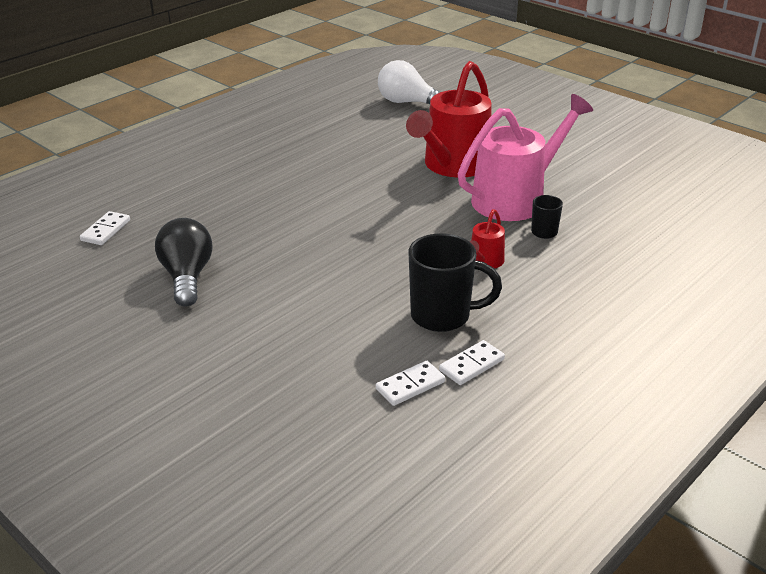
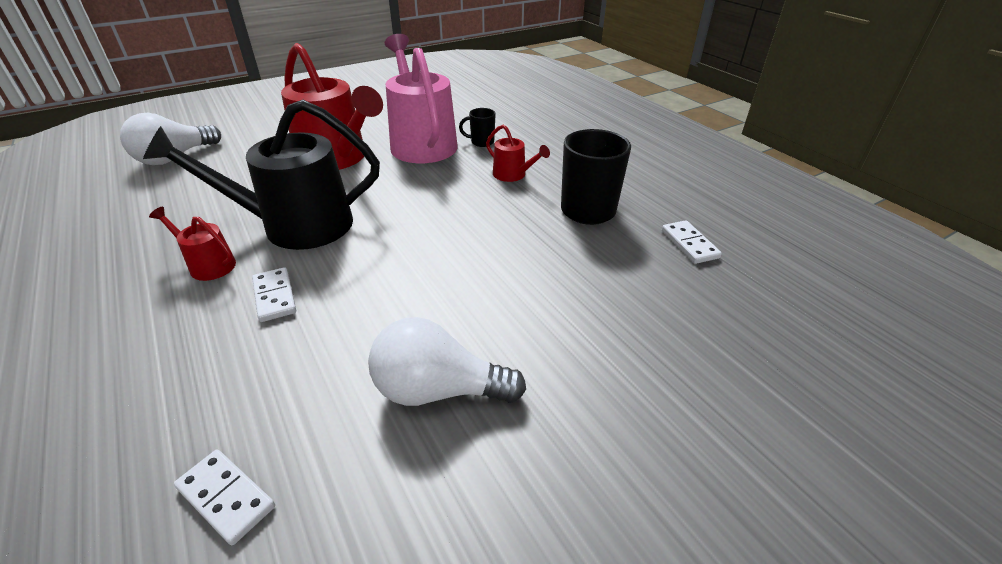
camera: 75 degrees left, 5 degrees up
(187, 277) = (438, 390): black light bulb -> white light bulb
(280, 163) = (208, 265): none -> red watering can
(340, 179) = (296, 225): none -> black watering can
(471, 365) = (661, 209): white domino -> white domino (274, 296)

